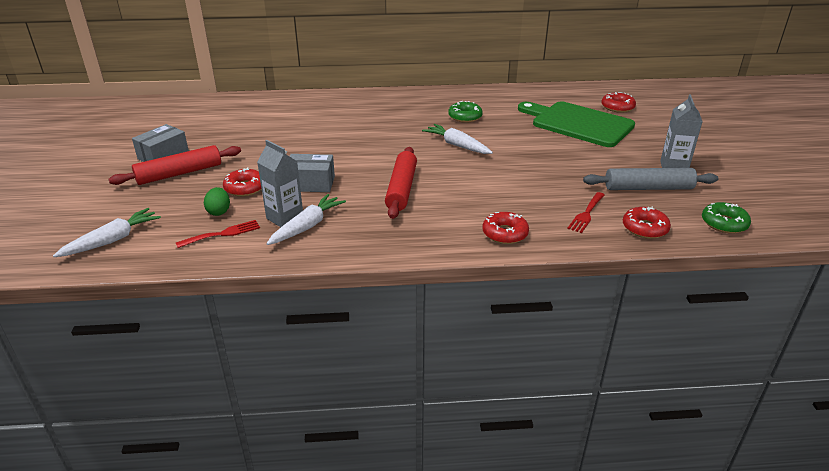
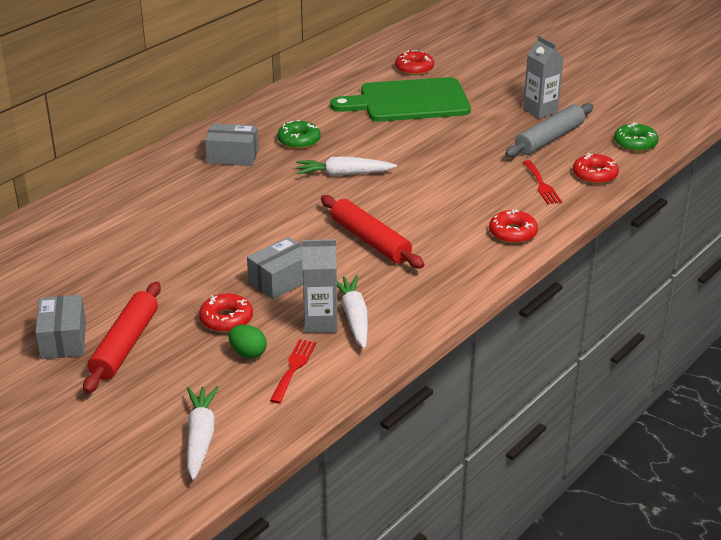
camera: 45 degrees left, 0 degrees up
(412, 109) = (232, 156): none -> grey box

